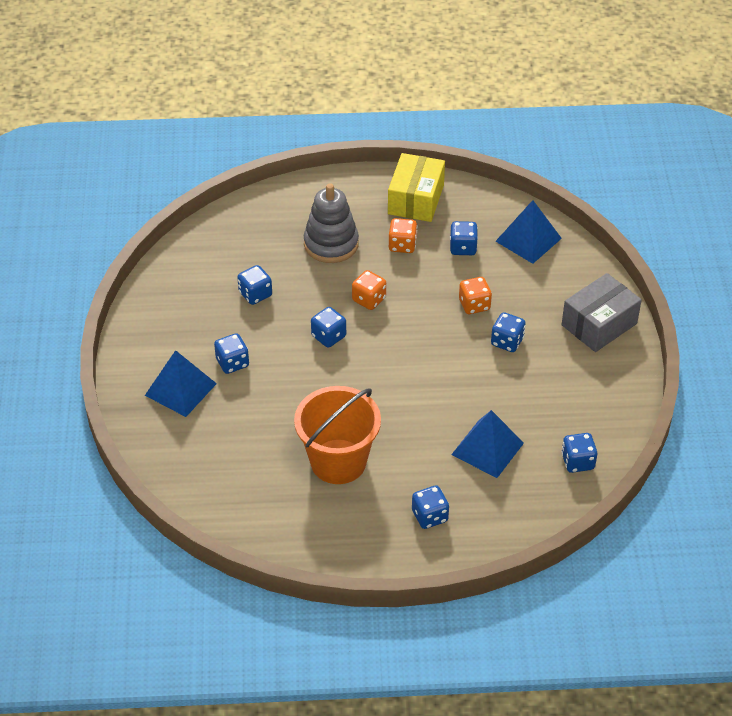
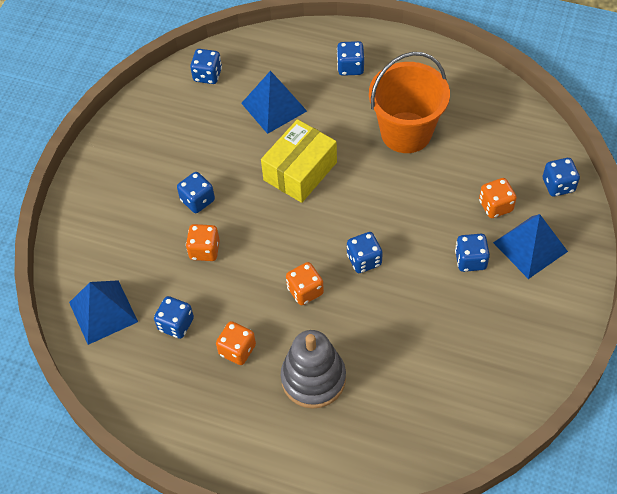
camera: 155 degrees left, 10 degrees up
(223, 416) = (495, 206): none -> orange dice
(255, 294) = (421, 337): blue dice -> blue dice (558, 185)
(416, 199) = (189, 411): yellow box -> yellow box (300, 171)
(599, 324) = (103, 191): grey box -> none

